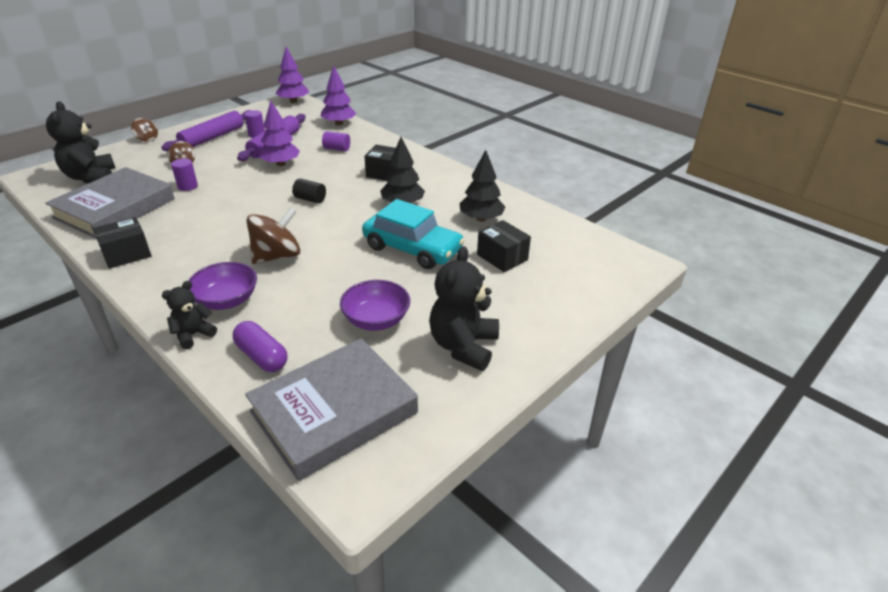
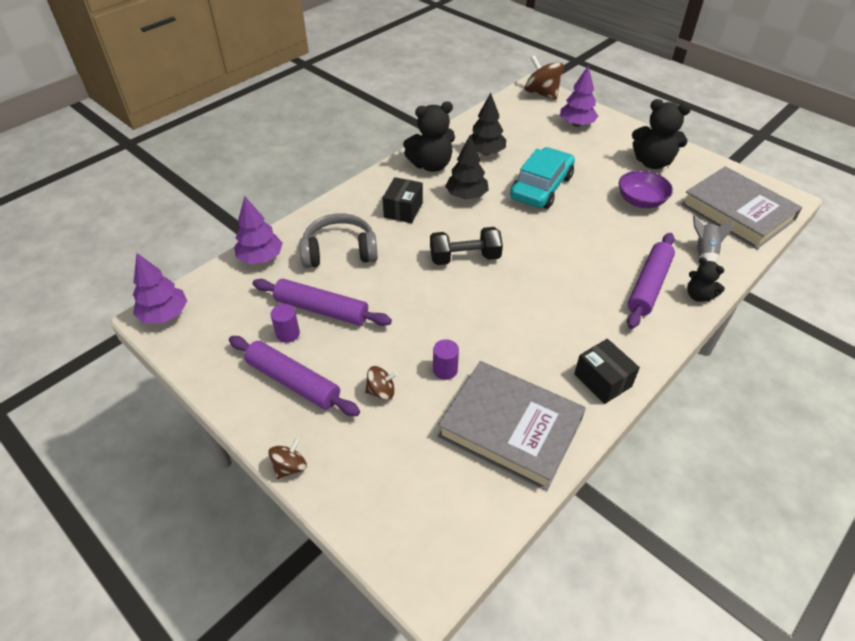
camera: 90 degrees left, 10 degrees up
(91, 177) = (427, 493): black teddy bear -> black teddy bear (431, 165)
(226, 300) = (649, 285): purple bowl -> purple rolling pin
(262, 356) = (704, 252): purple capsule -> grey rocket
(277, 256) = (574, 266): brown spinning top -> brown spinning top (541, 93)
(280, 164) = (381, 294): purple tree -> purple tree (576, 124)
(310, 199) = (465, 258): black cylinder -> black dumbbell
(337, 149) = (339, 251): purple cylinder -> grey headphones
(502, 257) = (542, 144): black box -> none

